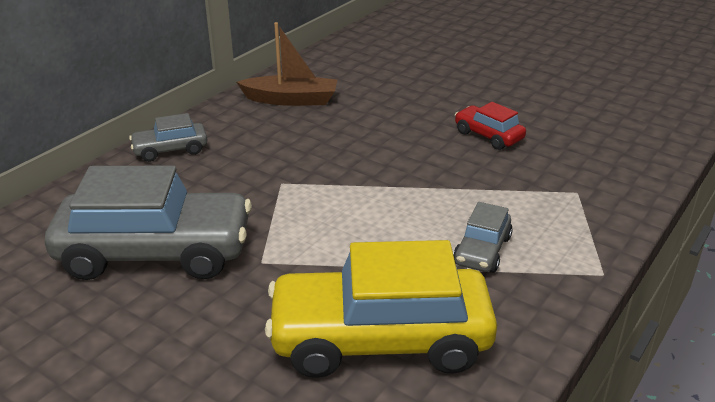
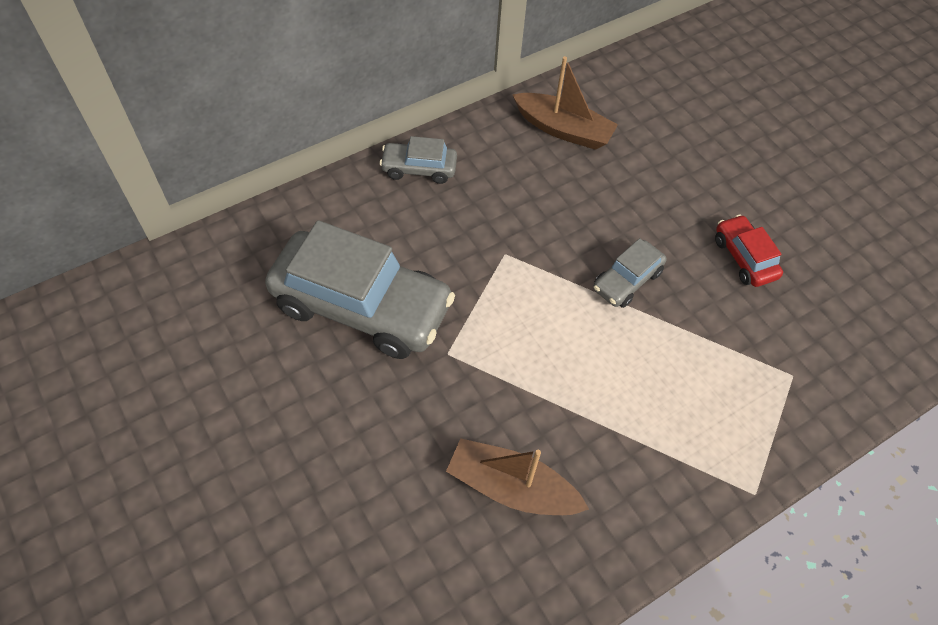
camera: 20 degrees right, 25 degrees up
(380, 339) = (511, 487): yellow car -> brown boat
(482, 251) = (654, 418): grey car -> grey car (627, 280)

